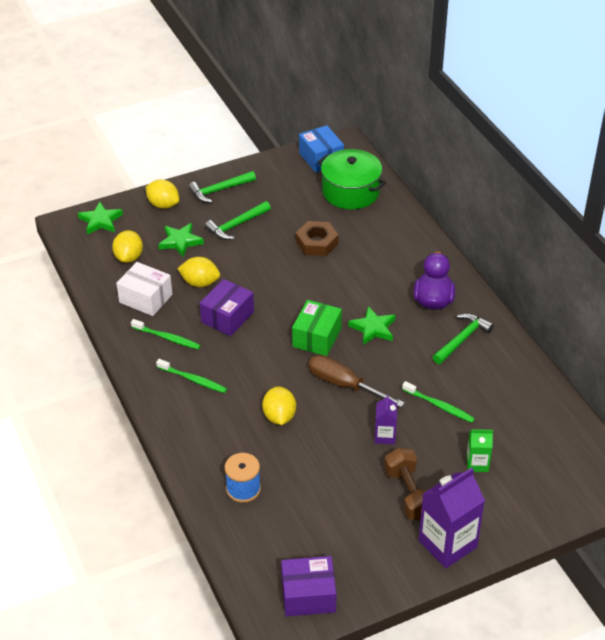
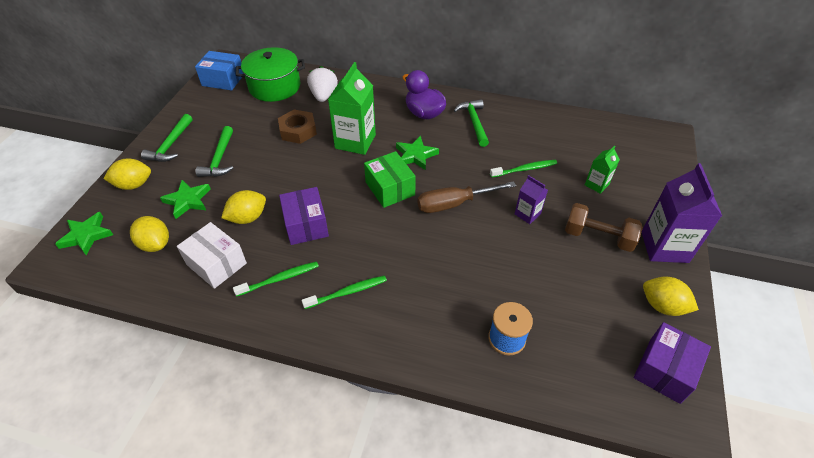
camera: 50 degrees left, 5 degrees up
(146, 298) = (216, 264): white box -> white box turned 60 degrees clockwise
(279, 416) = (448, 262): yellow lemon -> yellow lemon (662, 306)
(345, 283) = (355, 141): none -> green carton
(377, 227) = (323, 96): none -> white strawberry

